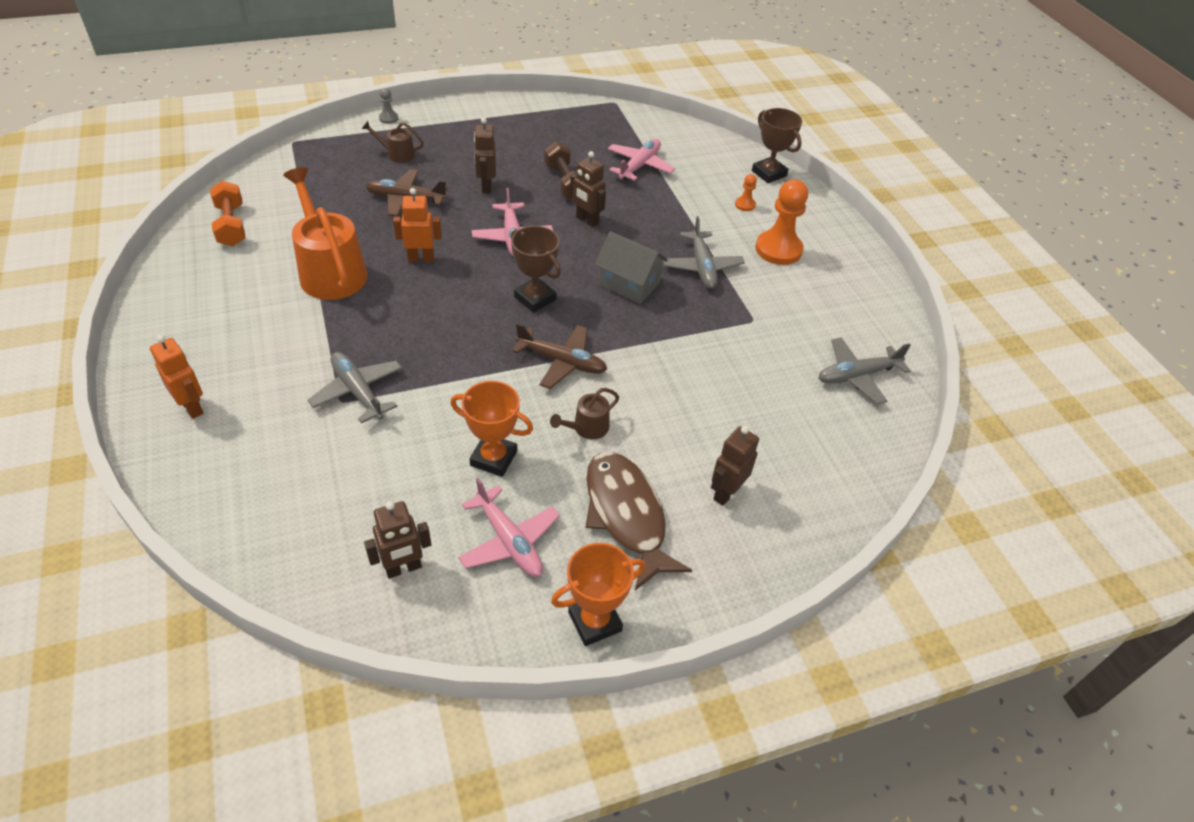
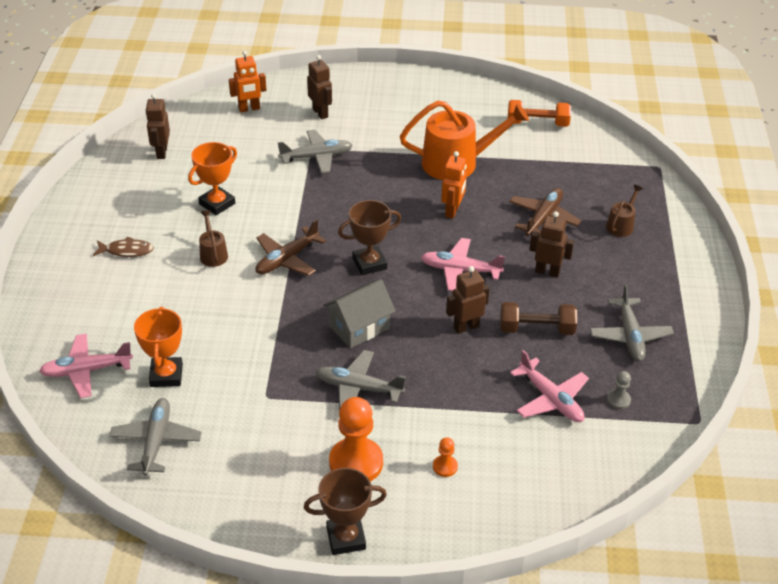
camera: 115 degrees right, 5 degrees down
(192, 407) = (343, 93): orange robot -> orange robot (249, 109)
(388, 118) = (691, 231): grey pawn -> grey pawn (618, 400)
(509, 541) = (147, 196): pink plane -> pink plane (86, 371)
(544, 137) = (630, 336): none -> grey plane
(594, 621) = (66, 215): orange trophy -> orange trophy (166, 375)
(626, 515) = (126, 251): brown fish -> brown fish, size x0.51
(726, 493) = (106, 306): brown robot -> brown robot (320, 113)
(769, 173) = (499, 518): brown trophy -> brown trophy (346, 538)

